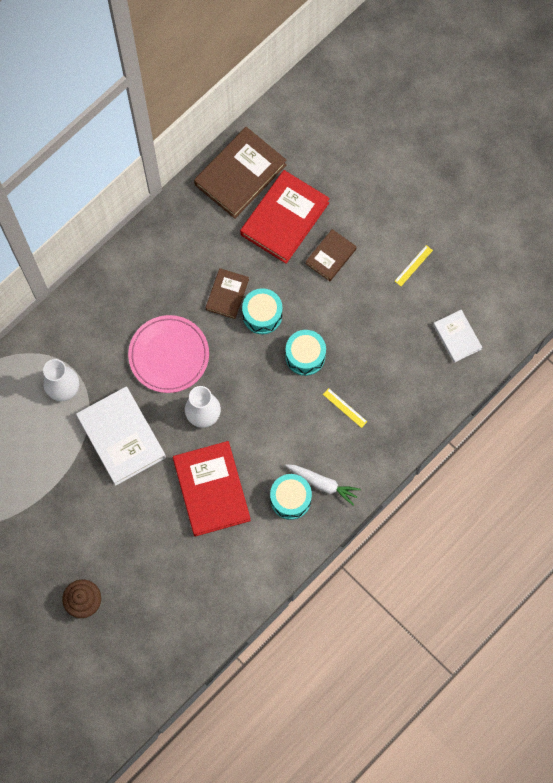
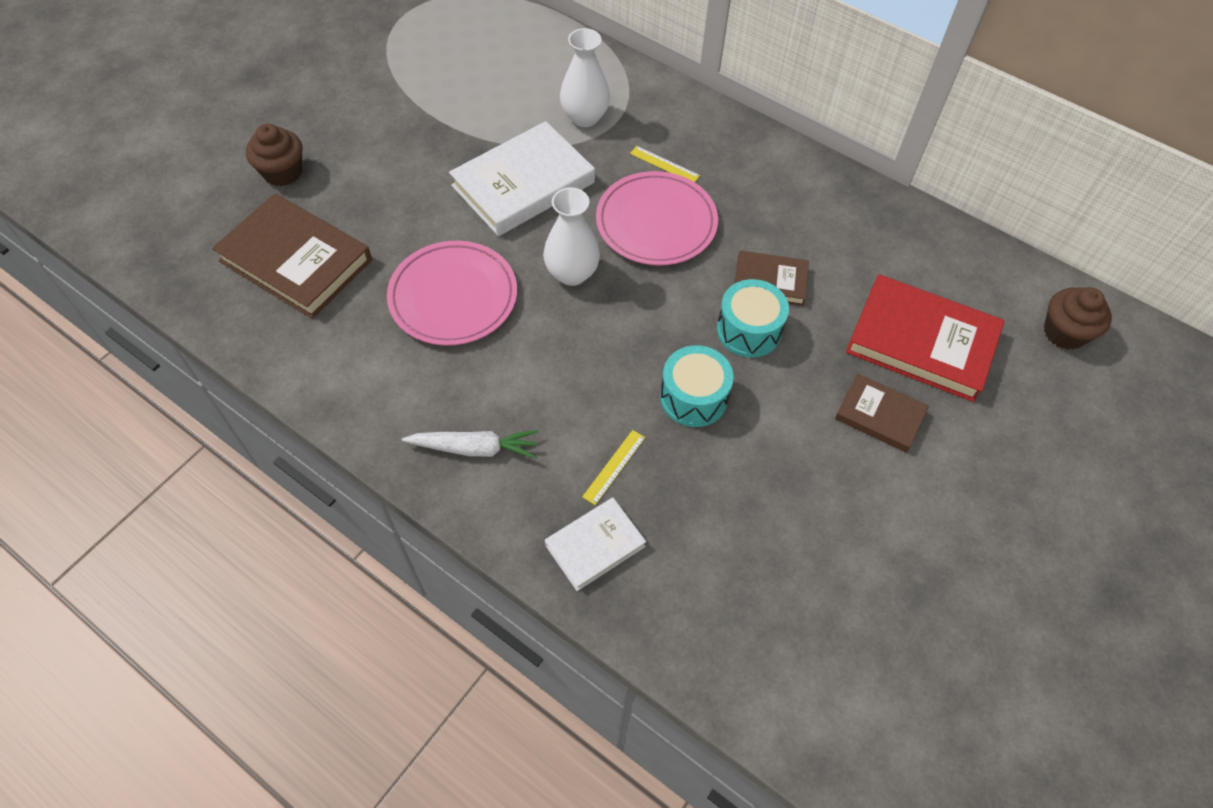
camera: 80 degrees right, 15 degrees down
(211, 490) = (453, 296): red book -> pink plate
(240, 174) = (971, 275): brown book -> brown book (296, 260)
(289, 137) = (1064, 332): none -> brown cupcake
(290, 499) = (445, 403): turquoise drum -> none
(323, 484) = (475, 448): white carrot -> white carrot turned 105 degrees counterclockwise
(413, 265) = (906, 551): yellow ruler -> yellow ruler (664, 165)
(457, 337) = (788, 647): white book -> white book (595, 545)

